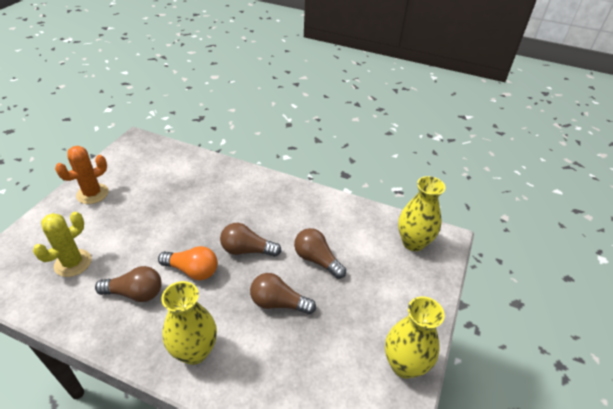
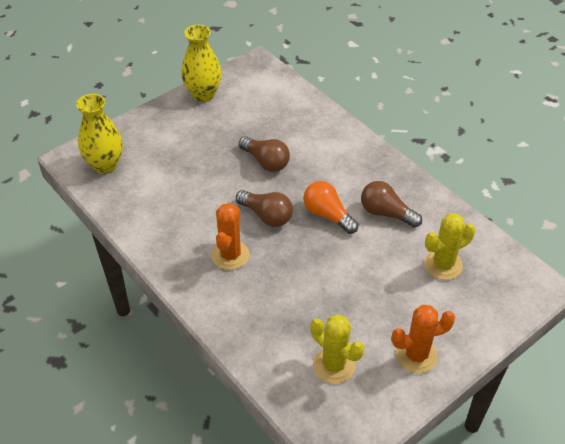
camera: 150 degrees left, 5 degrees up
(151, 172) = (334, 365): none -> yellow cactus
(194, 351) = (349, 153): yellow vase -> none
(257, 211) = (230, 255): none -> orange cactus
(317, 260) = (207, 183): brown light bulb -> none

